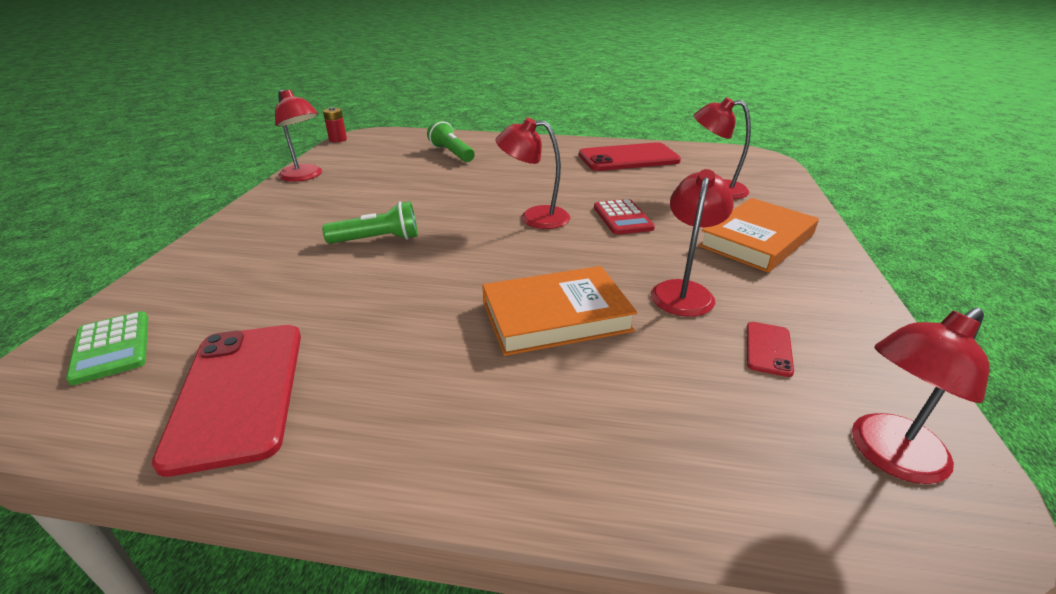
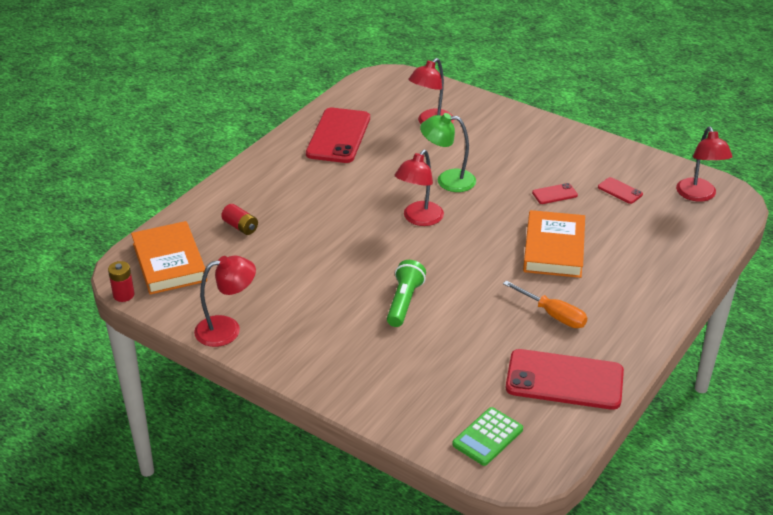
camera: 65 degrees left, 5 degrees up
(111, 347) = (487, 437): green calculator -> green calculator turned 135 degrees clockwise
(398, 348) = (553, 315): none -> orange screwdriver
(451, 153) = (240, 227): green flashlight -> red battery
(622, 218) = (447, 180): red calculator -> green lamp
(684, 291) = (554, 194): red lamp -> red phone
(757, 240) = (515, 142): orange book -> orange book (169, 262)

